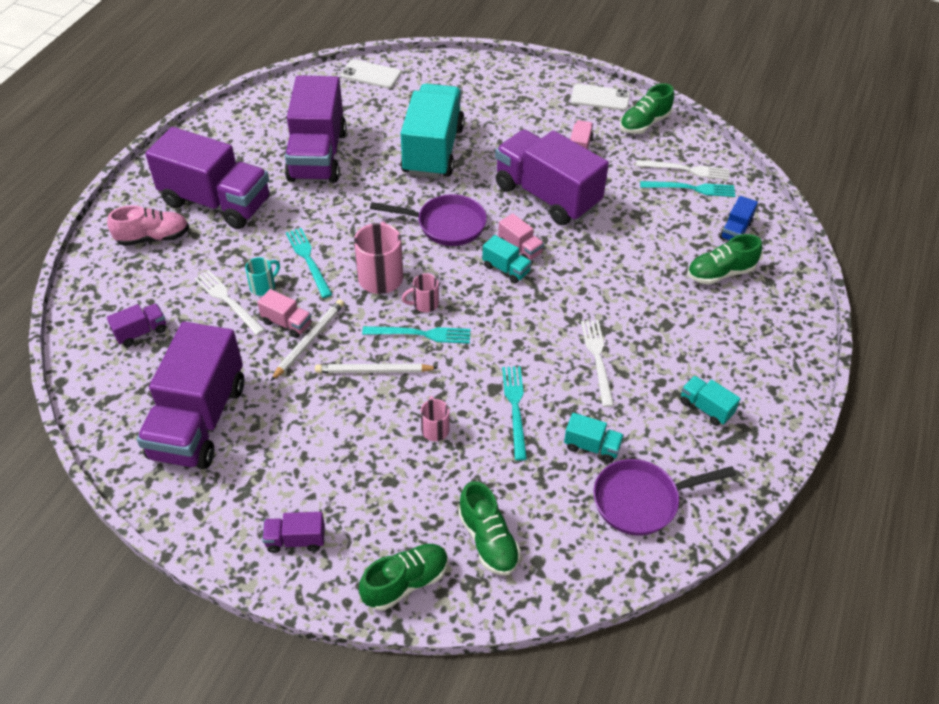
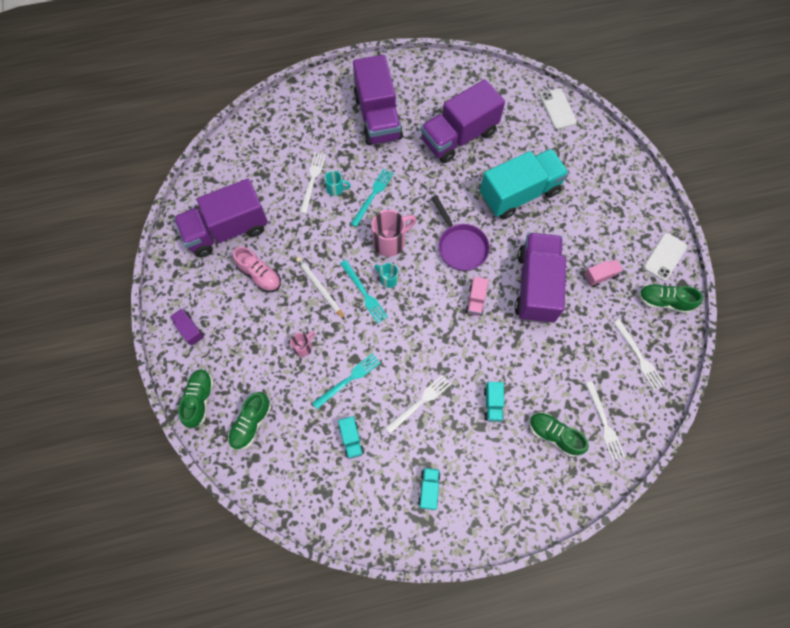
camera: 55 degrees right, 20 degrees up
(141, 332) = (261, 158): purple truck -> none
(153, 238) = (327, 109): pink shoe -> pink shoe (259, 275)
(287, 323) = (319, 220): pink truck -> none
(309, 340) = (316, 240): white pencil -> none
(405, 582) = (199, 399): green shoe -> green shoe turned 105 degrees counterclockwise
(424, 304) = (388, 279): pink mug -> turquoise mug
(506, 269) = (451, 304): turquoise truck -> turquoise truck (493, 404)
(600, 98) = (664, 256): white phone -> white phone turned 60 degrees clockwise
(642, 500) = (333, 490): purple pan -> none
(691, 189) = (622, 370): turquoise fork -> none
(735, 231) = (604, 423): blue truck -> white fork

